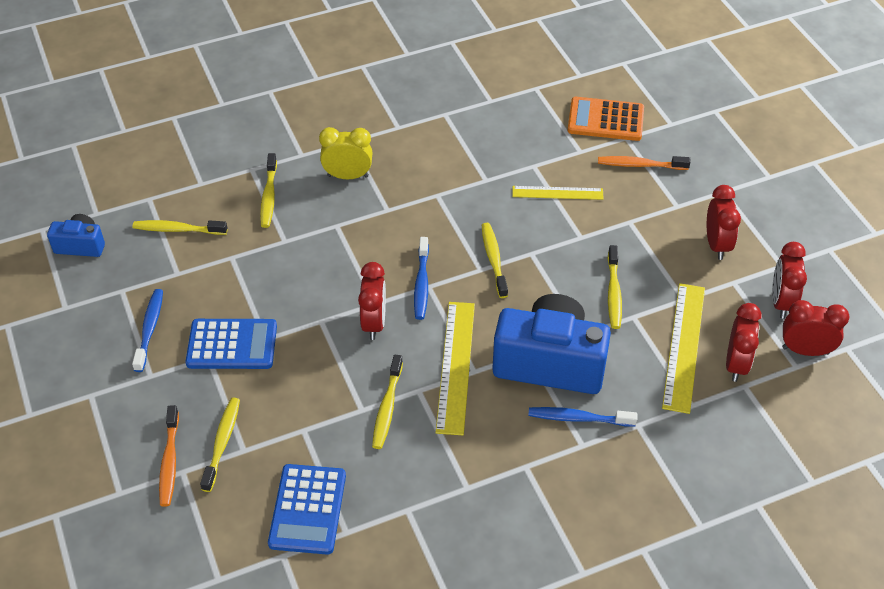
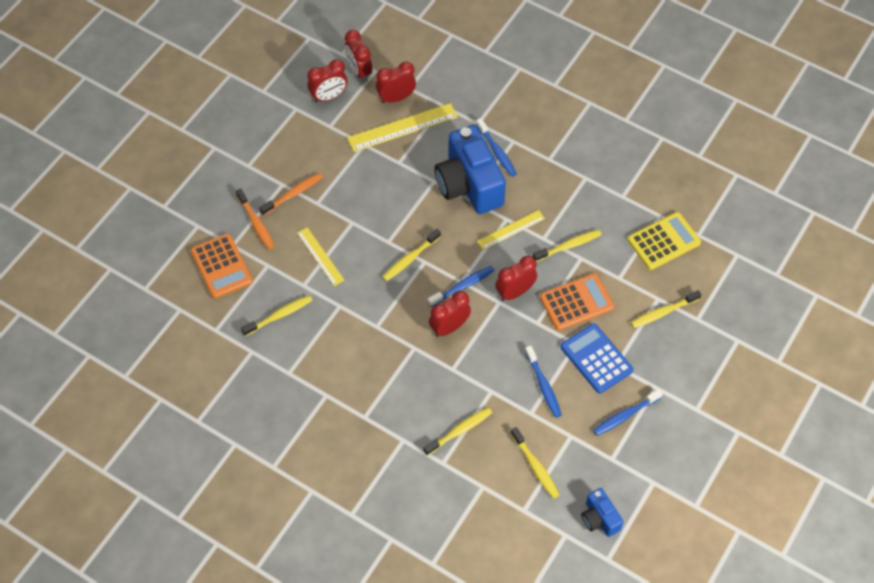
camera: 125 degrees left, 10 degrees up
(169, 462) = (698, 330): orange toothbrush -> orange toothbrush (293, 194)
(248, 283) = (543, 386): none -> blue toothbrush
(307, 509) = (664, 241): blue calculator -> yellow calculator
(311, 369) = (576, 302): none -> orange calculator
(348, 176) = (401, 394): yellow clock -> none
(455, 366) = (511, 230): yellow ruler -> yellow ruler, size x0.63
(613, 293) = (387, 181): yellow toothbrush -> yellow toothbrush (279, 315)
(717, 245) = (303, 148): red clock -> red clock (449, 327)

